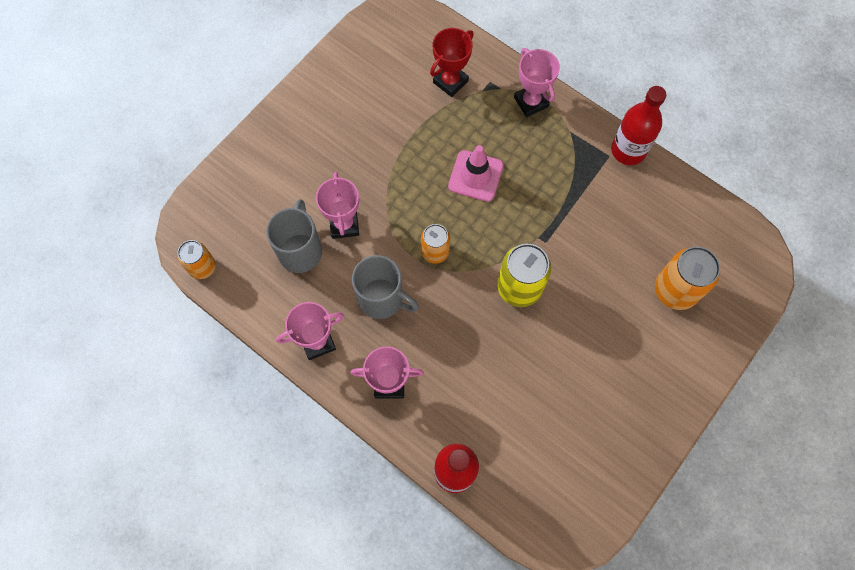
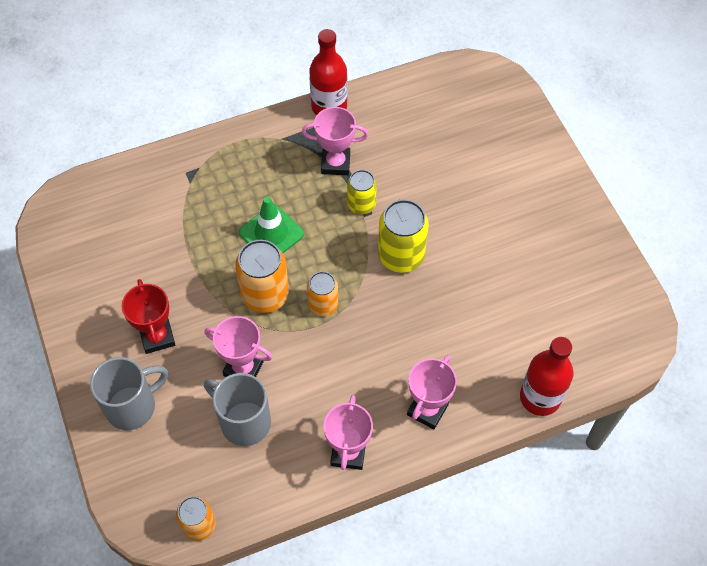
camera: 60 degrees left, 10 degrees down
(382, 299) = (341, 373): grey mug -> grey mug (133, 406)
(450, 82) = (161, 203): red trophy -> red trophy (157, 337)
(475, 176) = (271, 233): pink traffic cone -> green traffic cone
(531, 102) = (230, 152): pink trophy -> pink trophy (335, 163)
(548, 229) = (361, 205): none -> yellow can
(675, 290) = (476, 144): orange can -> orange can (265, 295)

